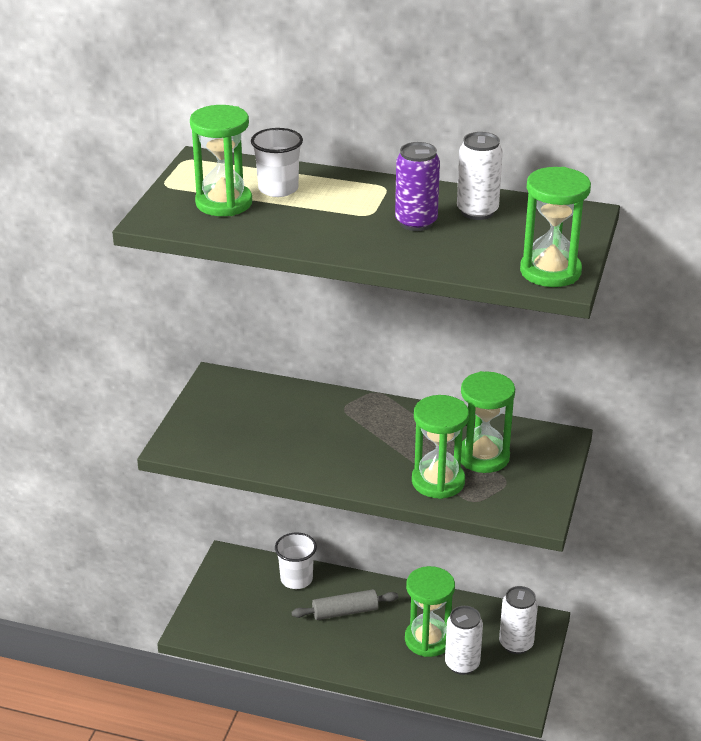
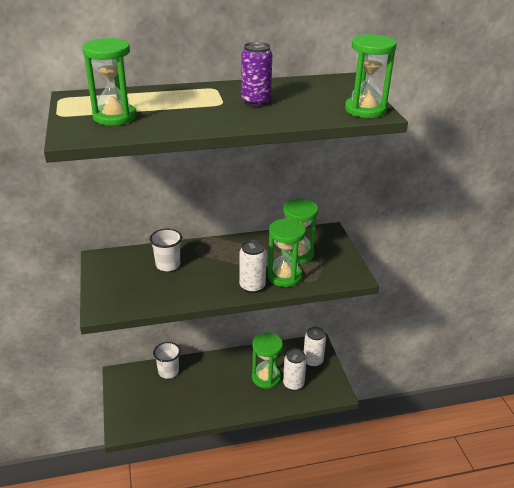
camera: 30 degrees left, 0 degrees up
(278, 189) = (145, 102): white cup -> white cup (168, 265)
(345, 612) = (209, 380): grey rolling pin -> none
(477, 211) = (285, 89): white can -> white can (252, 286)

